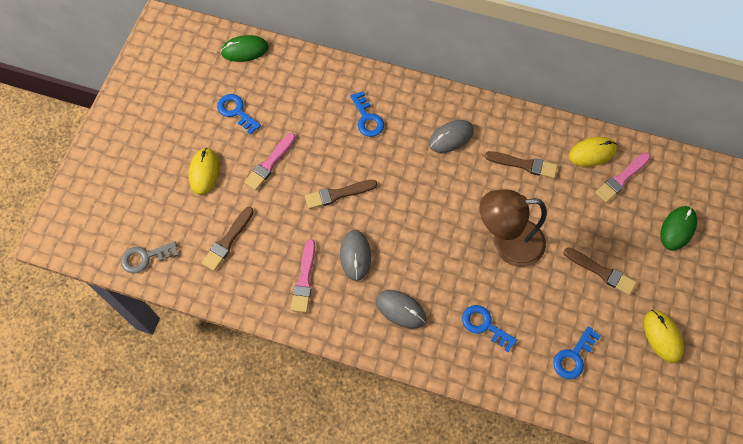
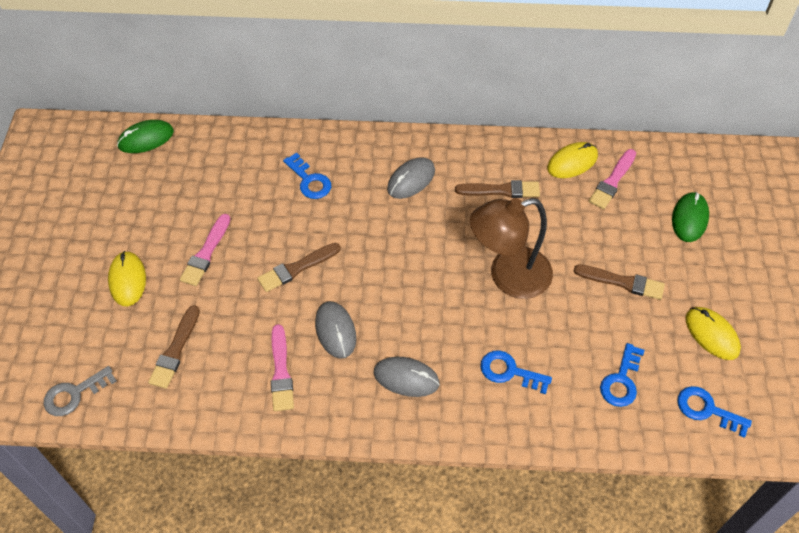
camera: 15 degrees left, 10 degrees down
(236, 112) = (152, 206): blue key -> blue key (707, 410)

